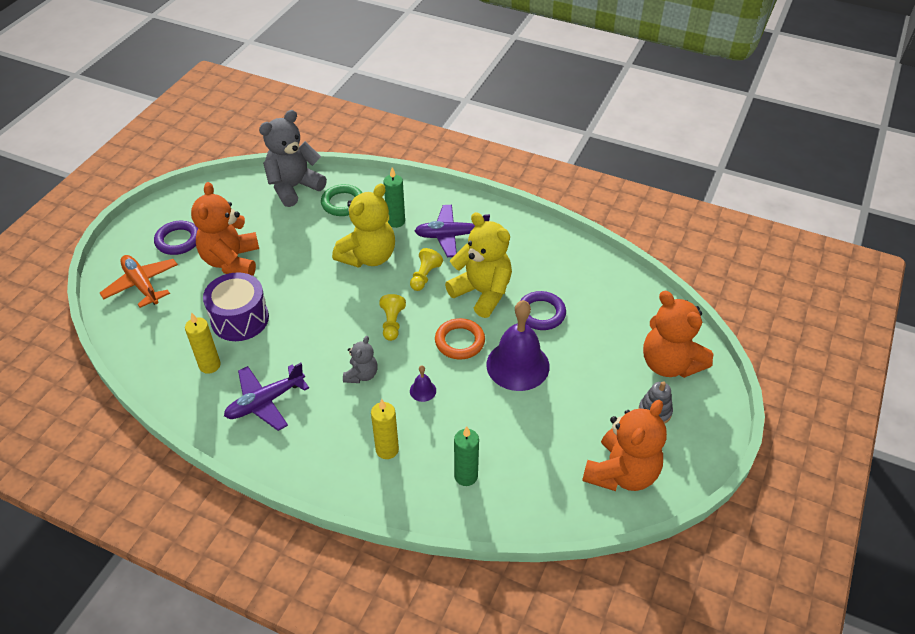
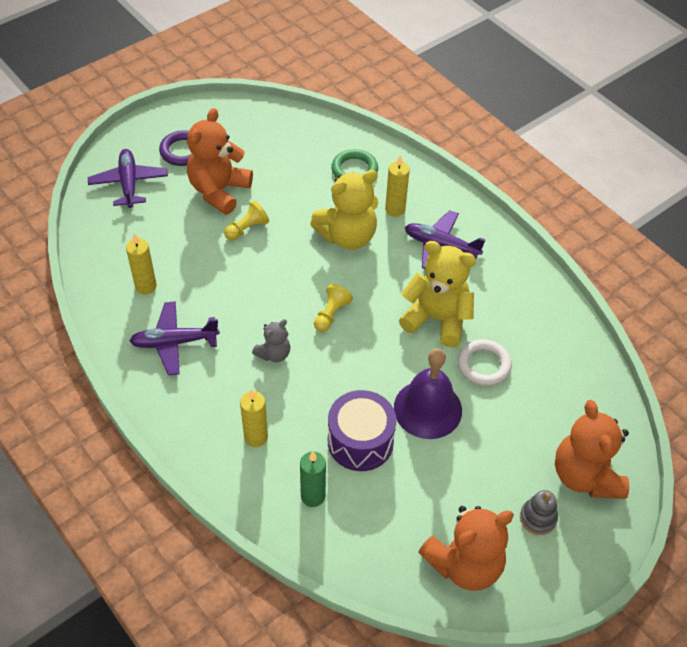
camera: 25 degrees right, 5 degrees up
(142, 285) = (129, 183): orange plane -> purple plane
(240, 319) = (195, 252): purple drum -> purple drum (360, 441)
(294, 187) = (317, 136): grey teddy bear -> none
(396, 221) = (395, 209): green candle -> yellow candle
(423, 390) = (321, 394): purple bell -> none
(425, 276) = (390, 279): yellow pawn -> yellow pawn (247, 229)
(460, 341) = (385, 360): orange ring -> none
(482, 293) = (437, 319): yellow teddy bear -> yellow teddy bear turned 45 degrees counterclockwise
(541, 313) = (483, 365): purple ring -> white ring

